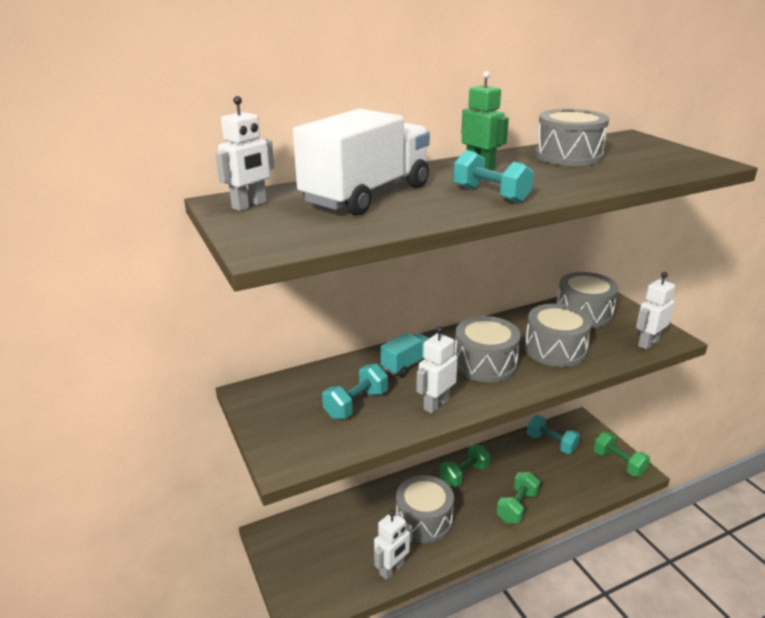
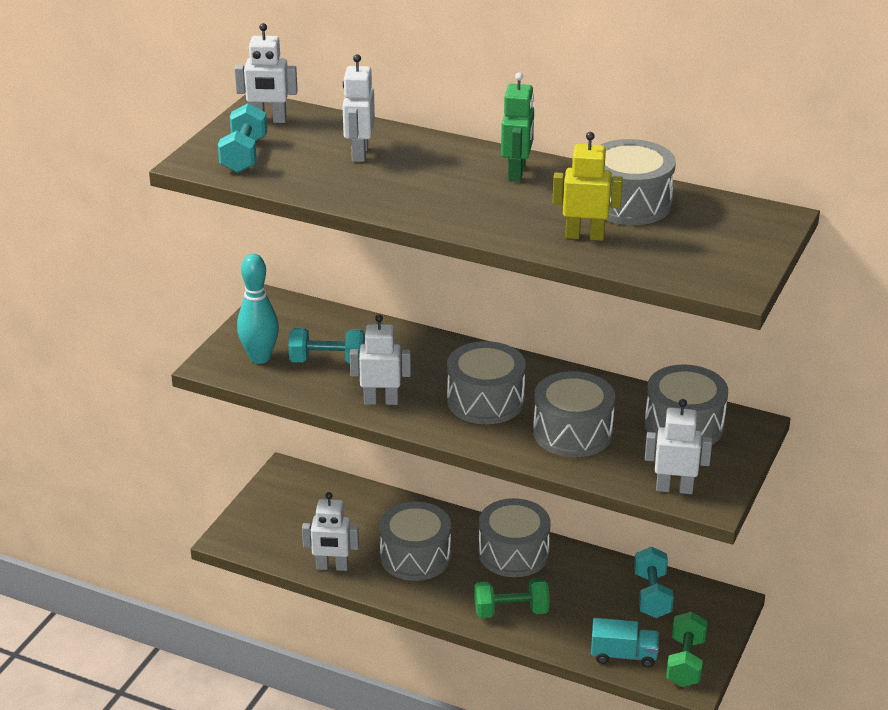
camera: 50 degrees right, 5 degrees up
(308, 434) = (260, 358): none -> turquoise bowling pin
(366, 195) = (359, 153): white truck -> white robot
(407, 364) = (424, 359): turquoise truck -> turquoise truck (623, 655)
(464, 475) = (513, 553): green dumbbell -> grey drum
(491, 194) = (441, 203): turquoise dumbbell -> turquoise dumbbell (244, 155)
(599, 175) = (584, 236): none -> yellow robot

